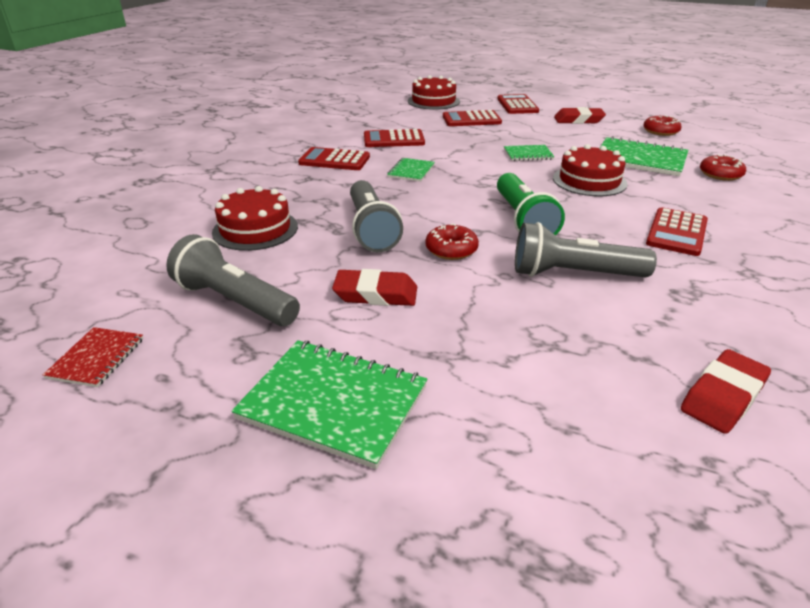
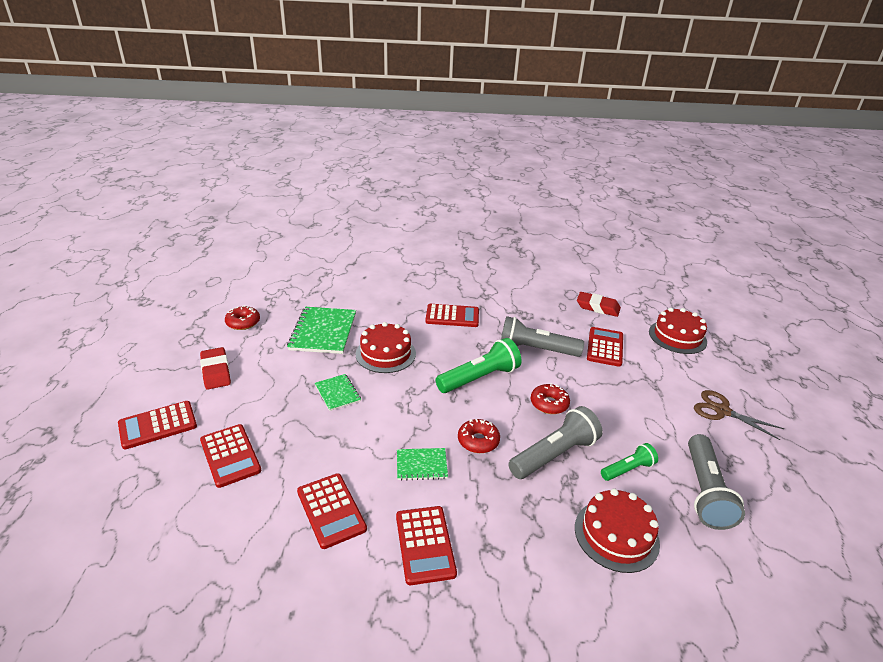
camera: 115 degrees left, 0 degrees up
(96, 358) = (816, 531): red notebook -> none
(313, 263) = (628, 469): none -> green flashlight
(333, 403) = (722, 411): green notebook -> brown scissors
(375, 294) = (630, 424): red eraser -> none
(433, 101) = (140, 517): red cake -> red cake (677, 337)
(565, 345) = (605, 347): none -> red calculator
(574, 274) = (536, 350): grey flashlight -> grey flashlight turned 120 degrees clockwise
(720, 174) = (341, 298): red donut -> red donut (478, 441)

